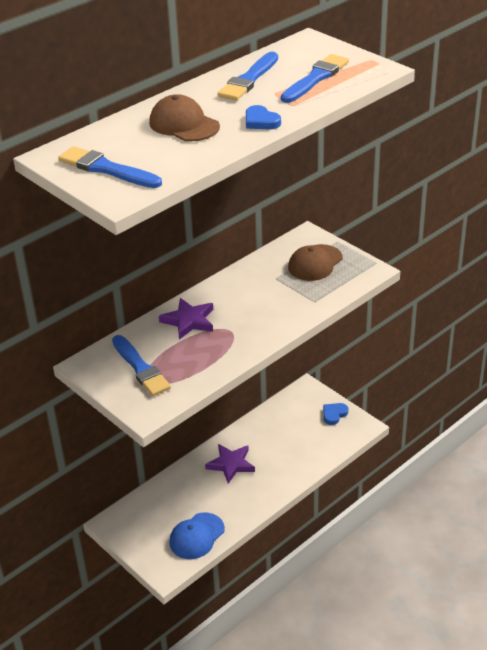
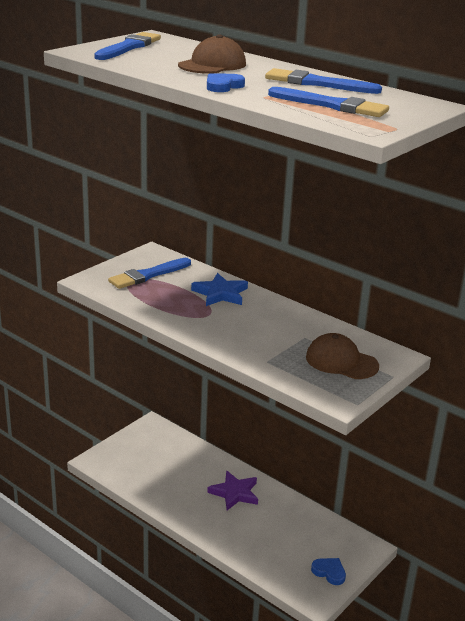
camera: 80 degrees right, 10 degrees down
(189, 321) = (220, 294): purple star -> blue star
(196, 536) = (137, 476): blue cap -> none

